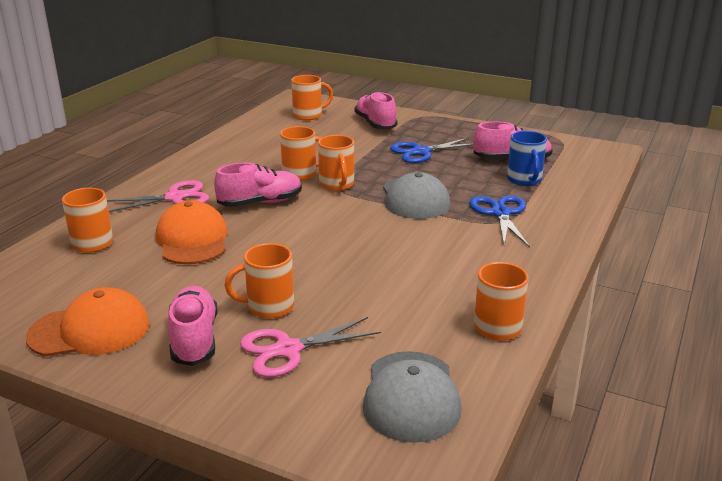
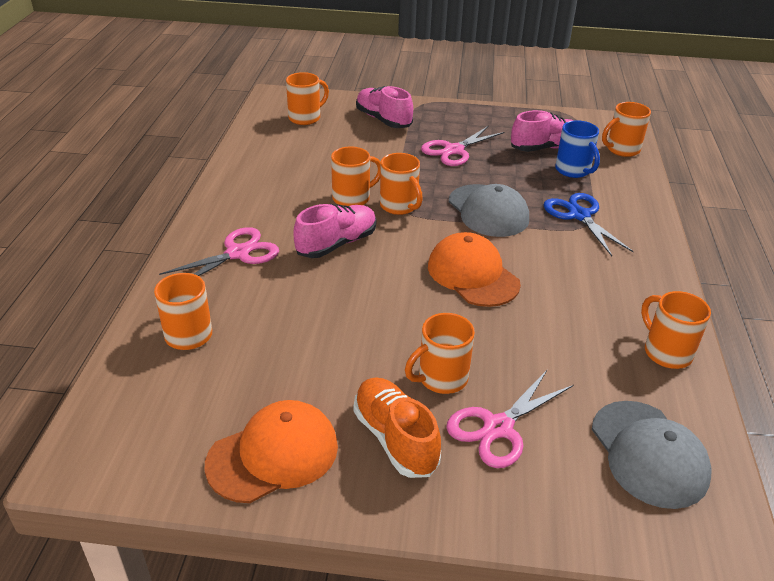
camera: 20 degrees left, 10 degrees up
(192, 240) = (298, 307): orange cap -> orange cap (473, 275)
(194, 339) = (395, 438): pink shoe -> orange shoe
(421, 152) = (454, 150): blue scissors -> pink scissors
(589, 170) = (621, 149): none -> orange mug

